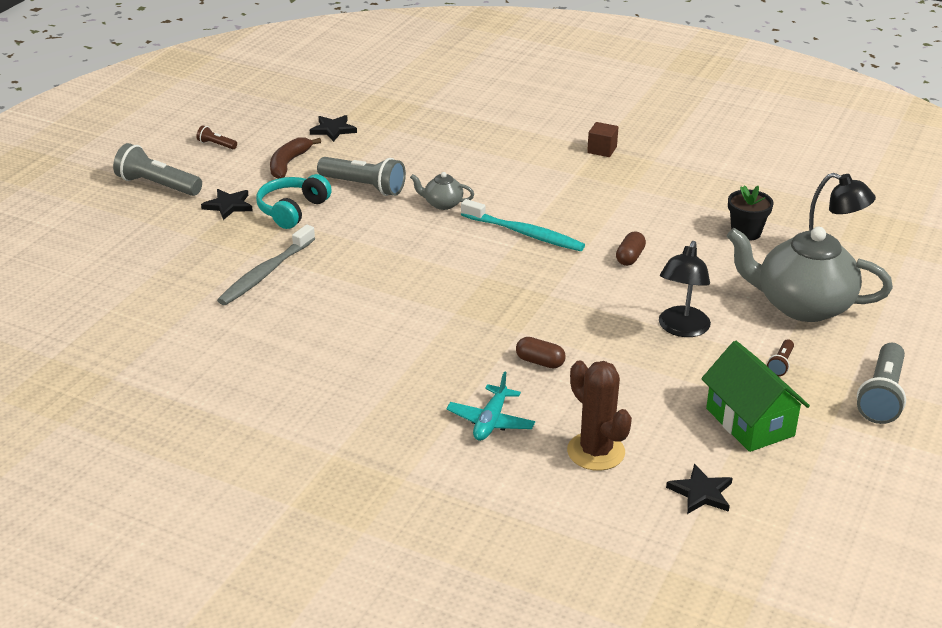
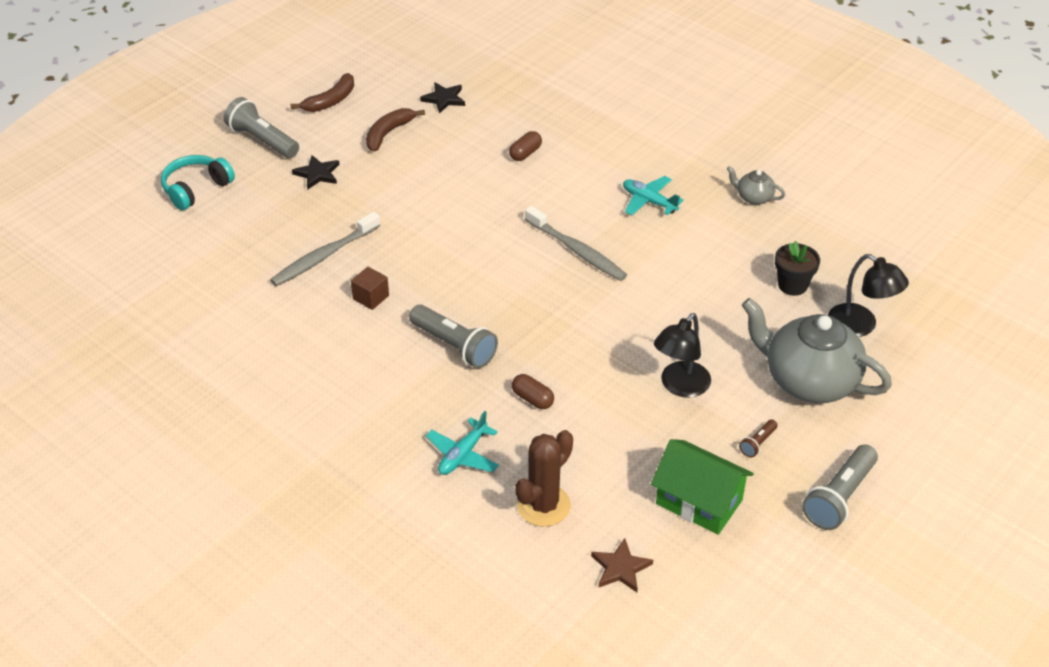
camera: 15 degrees right, 10 degrees up
(216, 145) = (330, 101): brown flashlight -> brown banana
(292, 210) = (372, 188): turquoise headphones -> turquoise headphones (196, 189)
(364, 186) = (448, 171): grey flashlight -> grey flashlight (454, 346)
(442, 204) = (513, 203): grey teapot -> grey teapot (753, 197)
(524, 233) = (577, 251): turquoise toothbrush -> grey toothbrush
(575, 185) = (649, 201): none -> turquoise plane
(596, 452) = (543, 505): brown cactus -> brown cactus turned 60 degrees clockwise
(602, 150) = (692, 162): brown cube -> brown cube (371, 297)
(630, 257) = (666, 295): brown capsule -> brown capsule (525, 153)
(701, 493) = (620, 568): black star -> brown star
(749, 422) = (699, 502): green house -> green house turned 45 degrees counterclockwise

